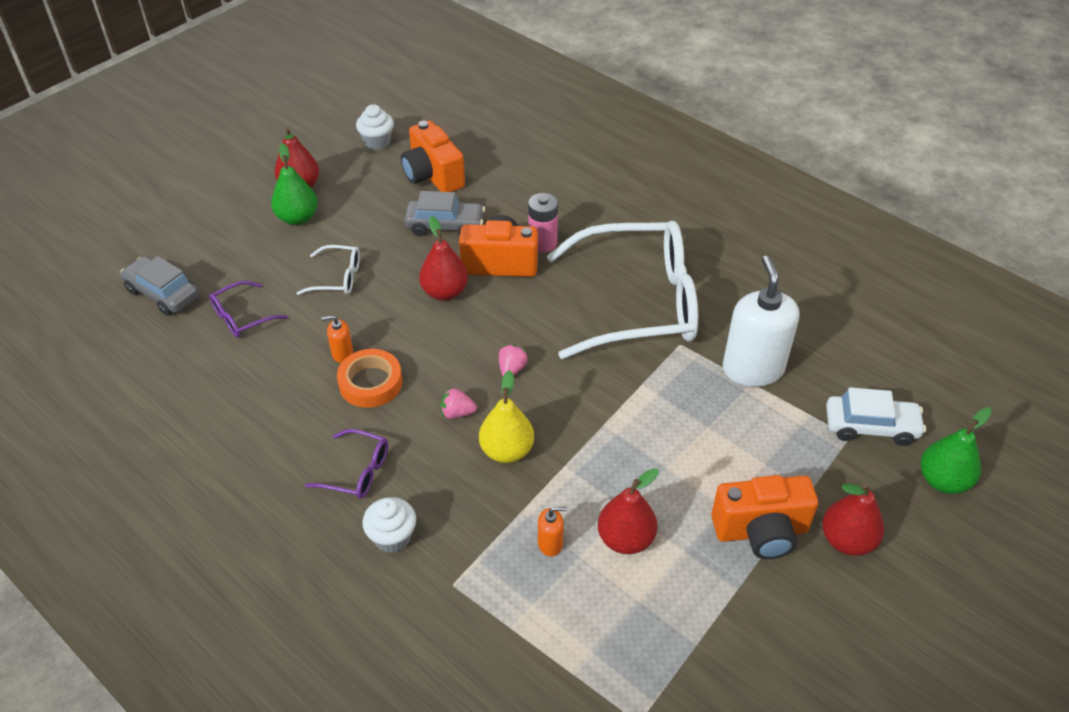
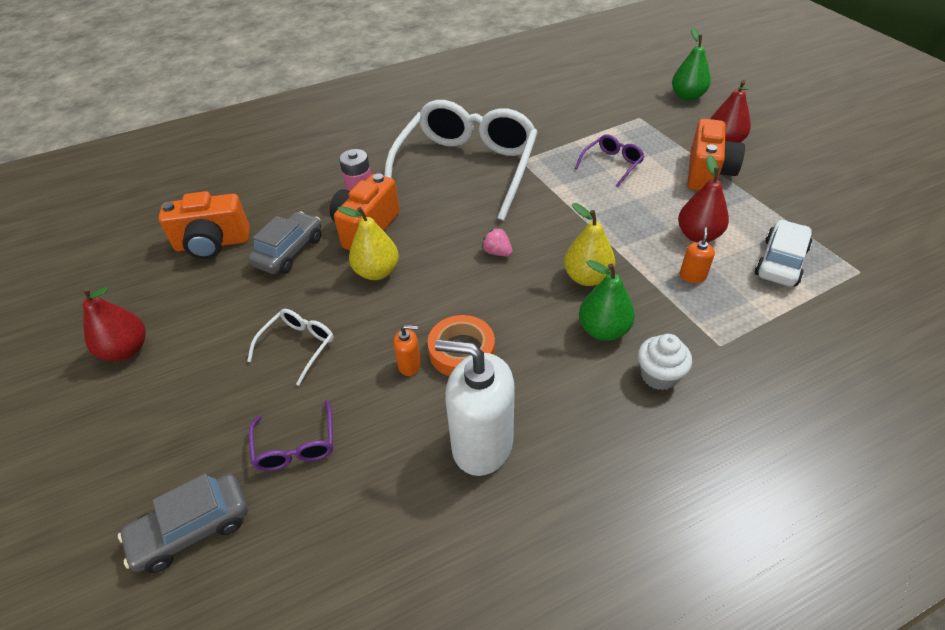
camera: 65 degrees left, 0 degrees up
(297, 218) = (176, 362): green pear -> green pear (603, 330)
(342, 354) = (410, 365): orange soap dispenser -> orange soap dispenser turned 105 degrees counterclockwise
(357, 471) = (571, 386): purple glasses -> purple glasses (612, 164)
(377, 142) = (120, 272): white cupcake -> none
(445, 292) = (377, 272): red pear -> yellow pear
(457, 413) = (530, 298): pink strawberry -> none
(752, 369) = (562, 136): white soap dispenser -> white soap dispenser (482, 444)
(871, 427) = (635, 107): white car -> white car (780, 262)

